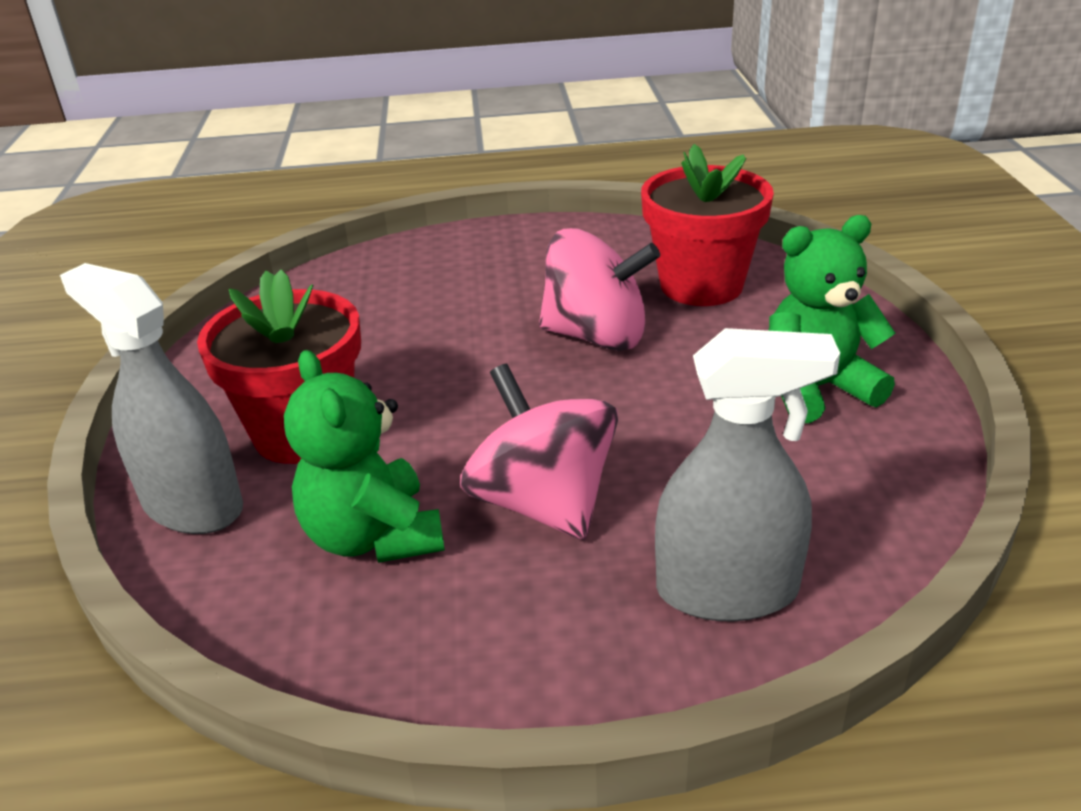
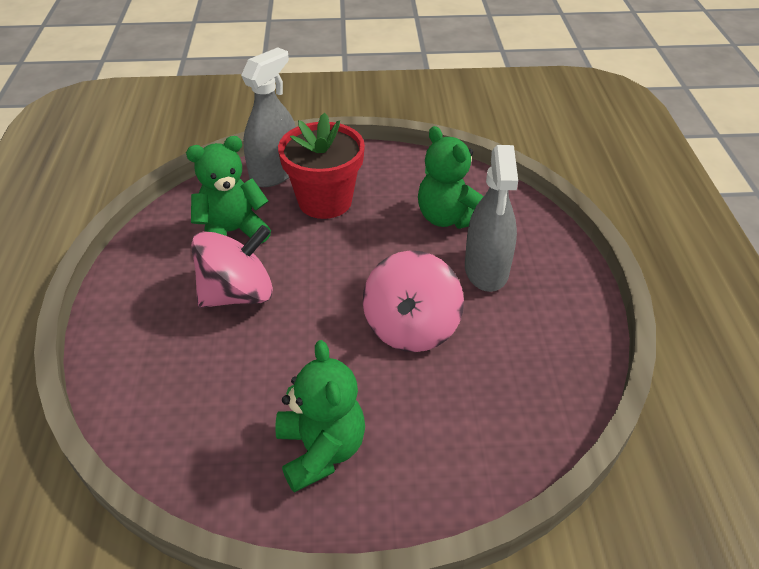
camera: 90 degrees right, 10 degrees up
(372, 316) = (448, 217): none -> green teddy bear
(701, 285) = (486, 400): red flower pot -> none
(727, 590) = (143, 365): grey spray bottle -> grey spray bottle (486, 270)

